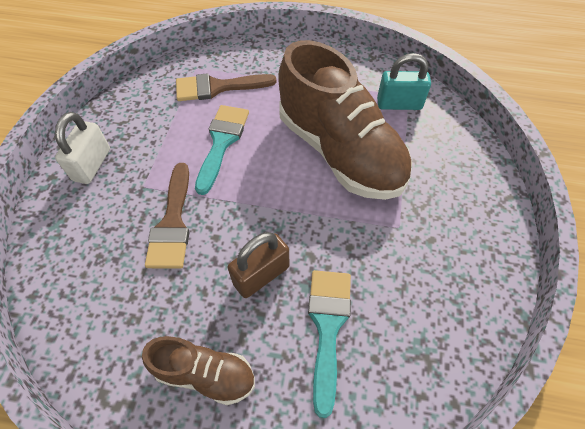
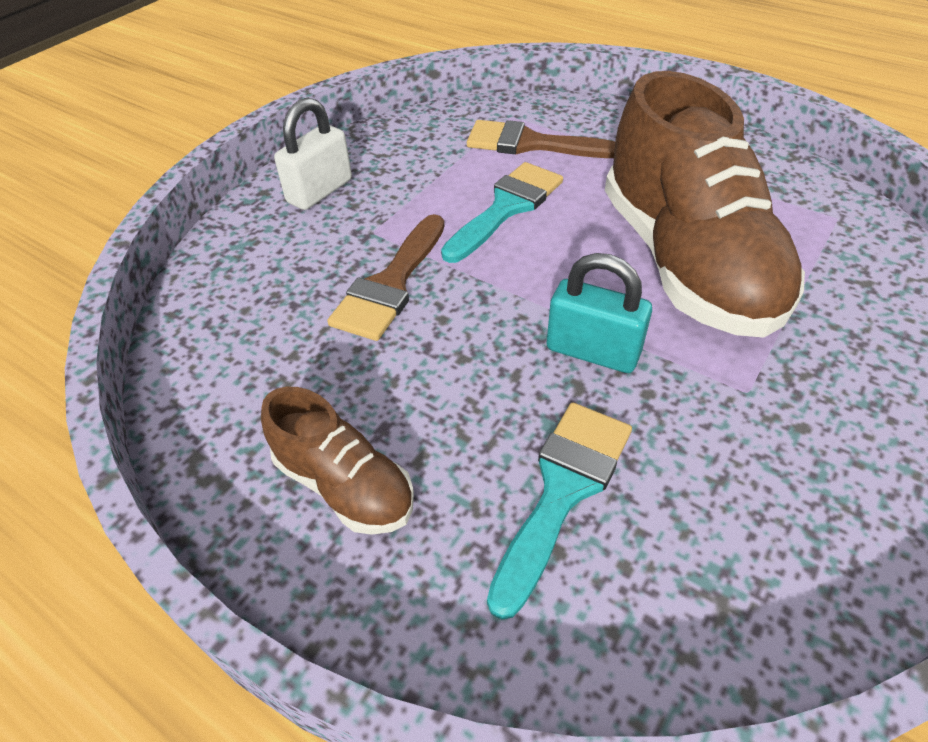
camera: 25 degrees right, 10 degrees down
(261, 275) = (488, 386): brown padlock -> none
(399, 104) = (816, 225): turquoise padlock -> turquoise padlock (592, 351)

